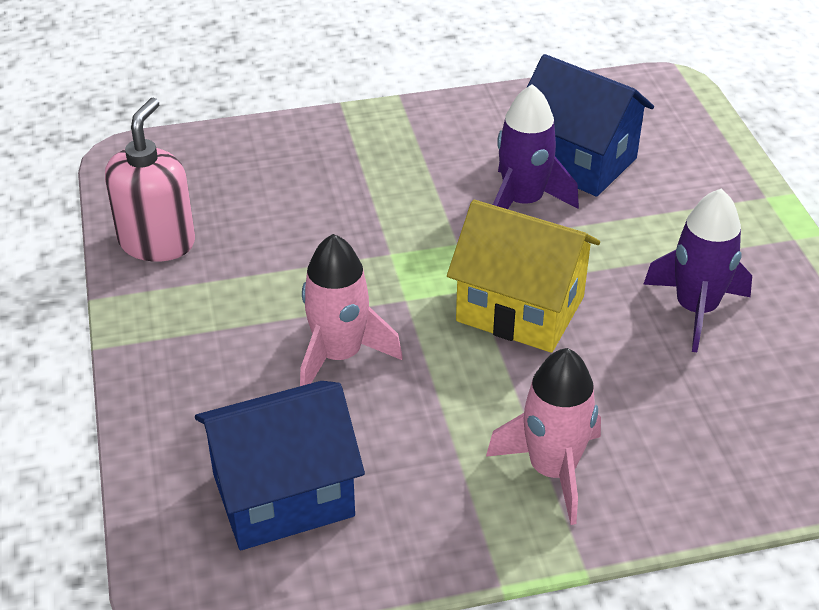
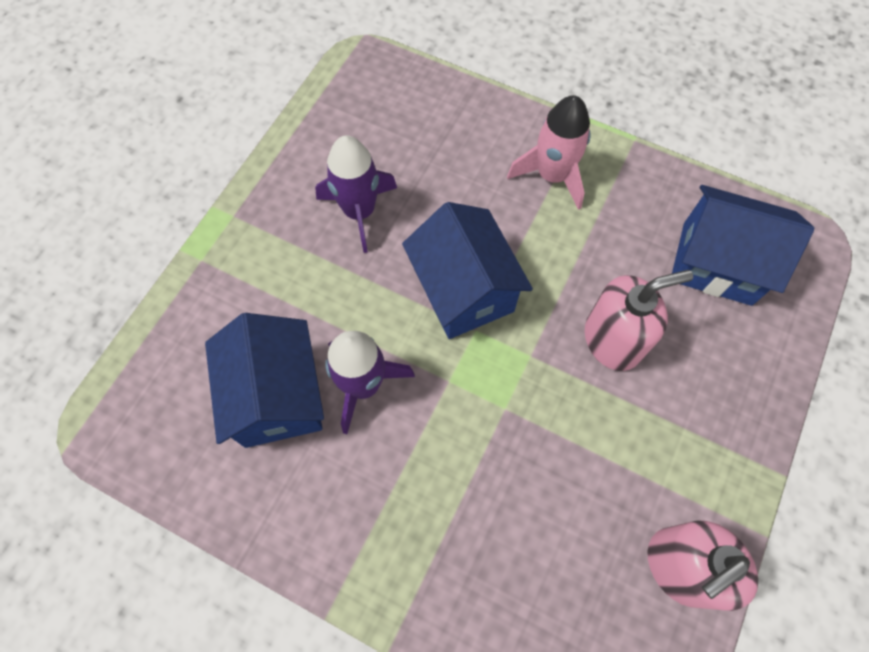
camera: 140 degrees left, 25 degrees up
(339, 355) = (613, 340): pink rocket -> pink soap dispenser
(520, 309) = (464, 290): yellow house -> blue house

